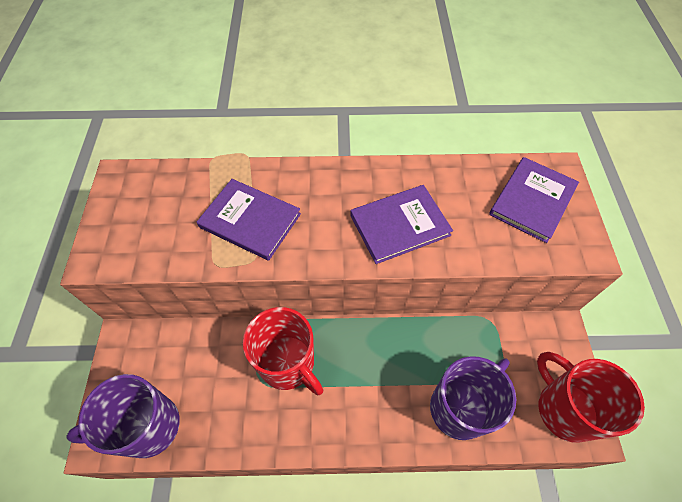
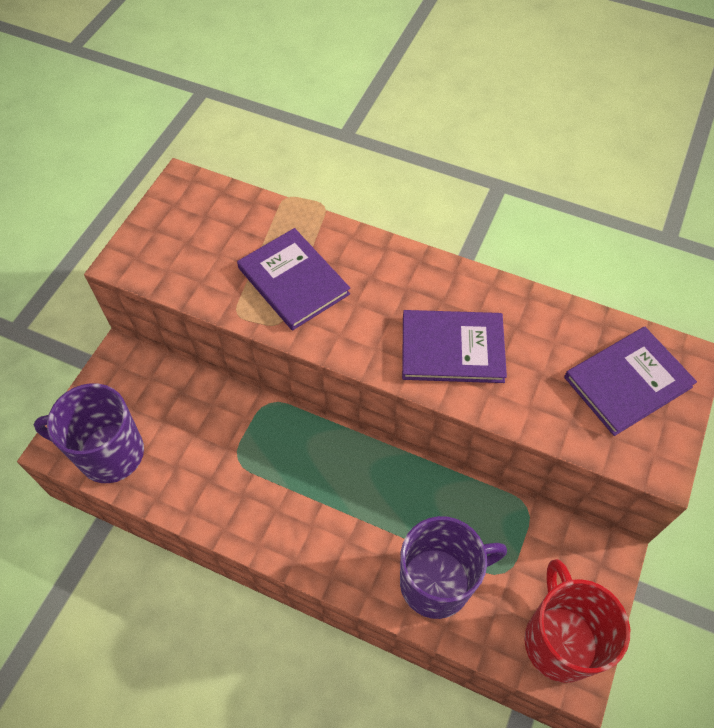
camera: 25 degrees right, 0 degrees up
(288, 364) = (274, 454): red mug -> none

